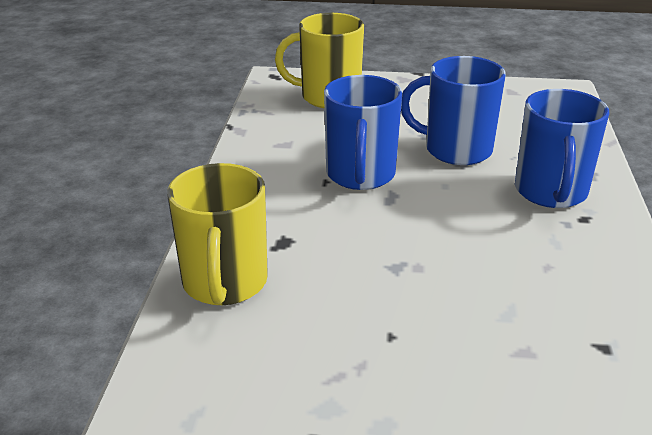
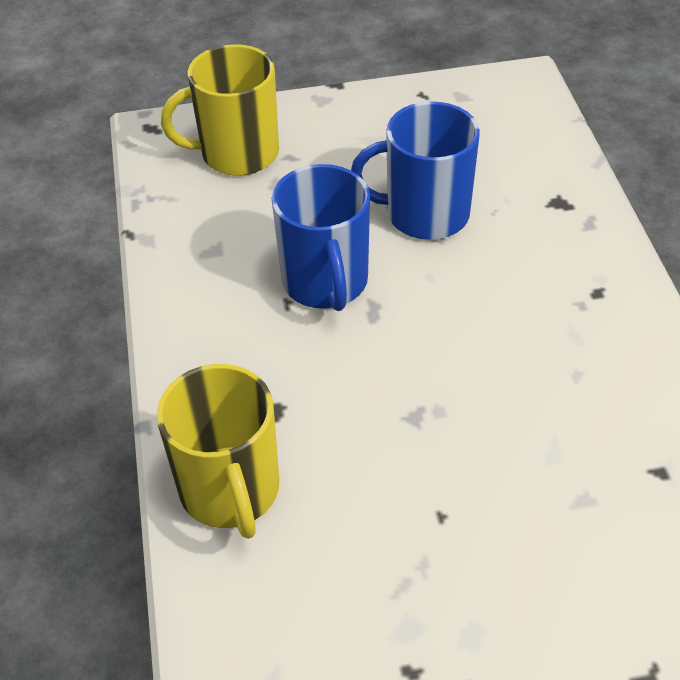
camera: 15 degrees left, 15 degrees up
(551, 192) = (551, 260): blue mug -> none

